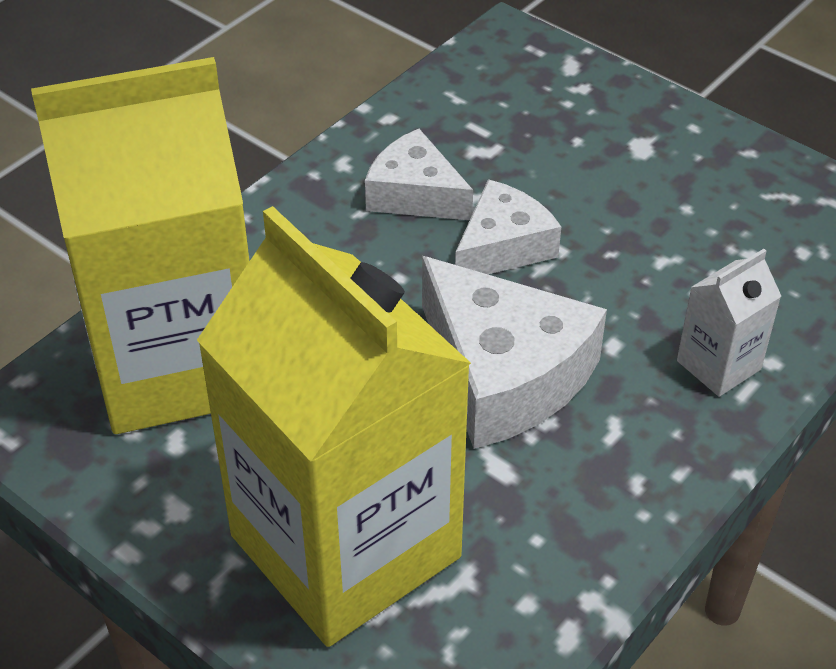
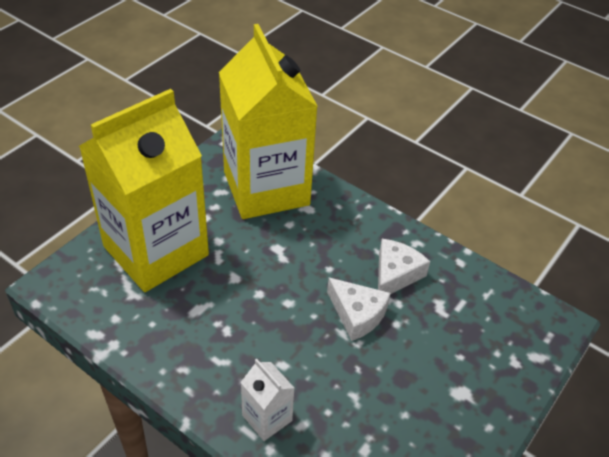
camera: 85 degrees right, 0 degrees up
(504, 374) = (260, 312): white cheese -> none

